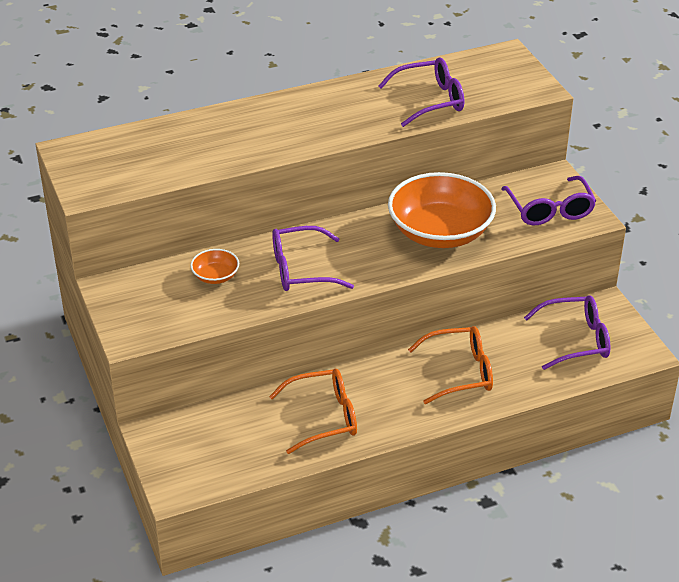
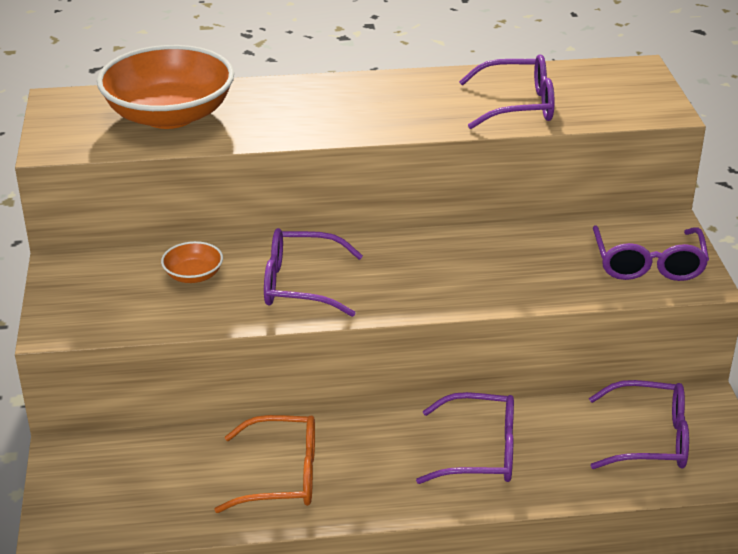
camera: 15 degrees right, 5 degrees down
(440, 232) = (494, 269): orange bowl -> orange bowl (169, 115)
(459, 372) = (479, 452): orange glasses -> purple glasses

